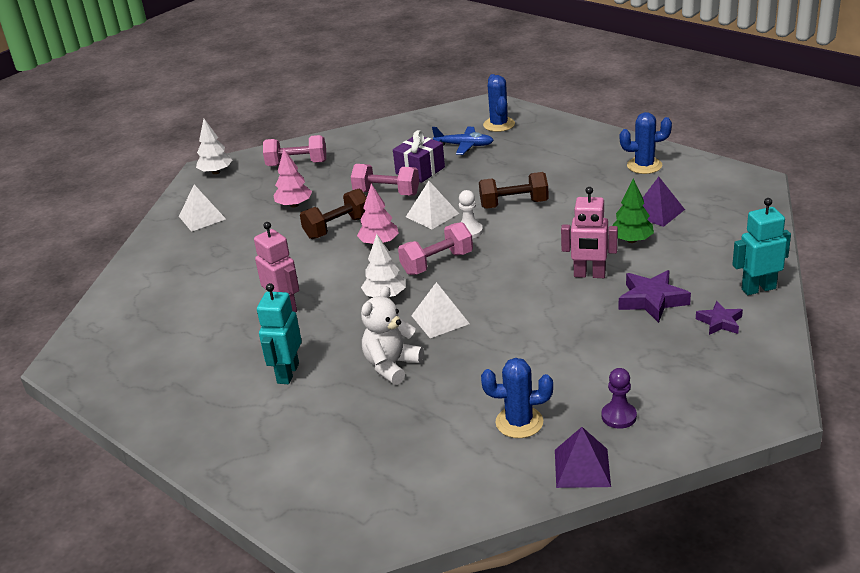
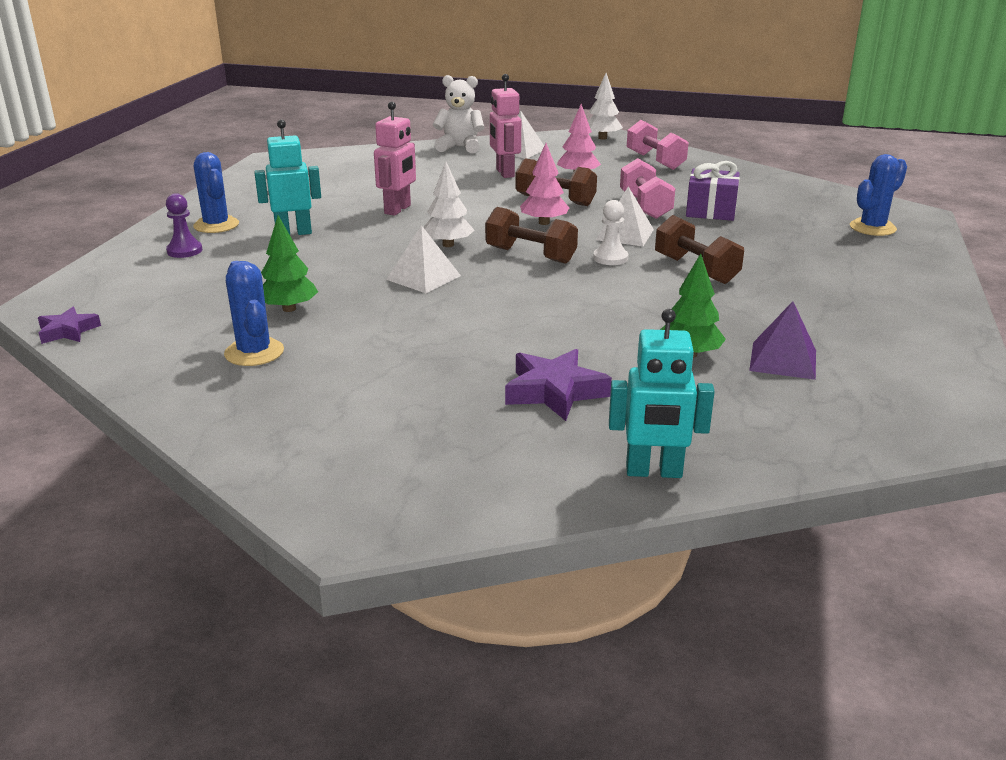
camera: 60 degrees right, 5 degrees down
(391, 365) = (327, 272): white teddy bear -> white teddy bear (460, 147)
(437, 263) = (530, 255): pink dumbbell -> brown dumbbell
(451, 395) = (289, 309): none -> green tree
(464, 145) = (795, 220): blue plane -> none
(582, 468) = (181, 403): purple pyramid -> none
(589, 275) = (580, 340): pink robot -> pink robot (504, 173)
(619, 416) = (286, 410): purple pawn -> purple pawn (184, 251)
(644, 165) = (899, 331): blue cactus -> blue cactus (216, 225)
(719, 322) = (538, 451): purple star -> purple star (68, 331)
(758, 288) = (654, 472): turquoise robot -> turquoise robot turned 135 degrees clockwise

